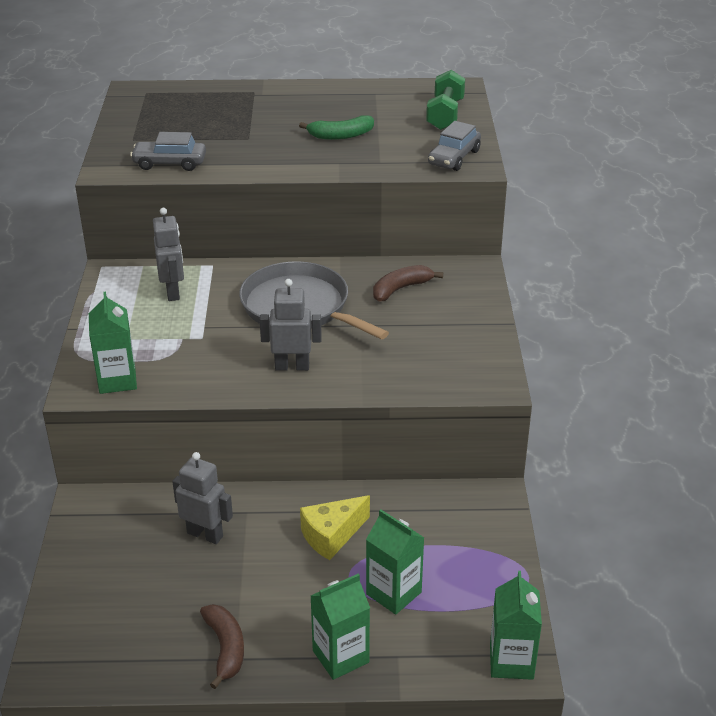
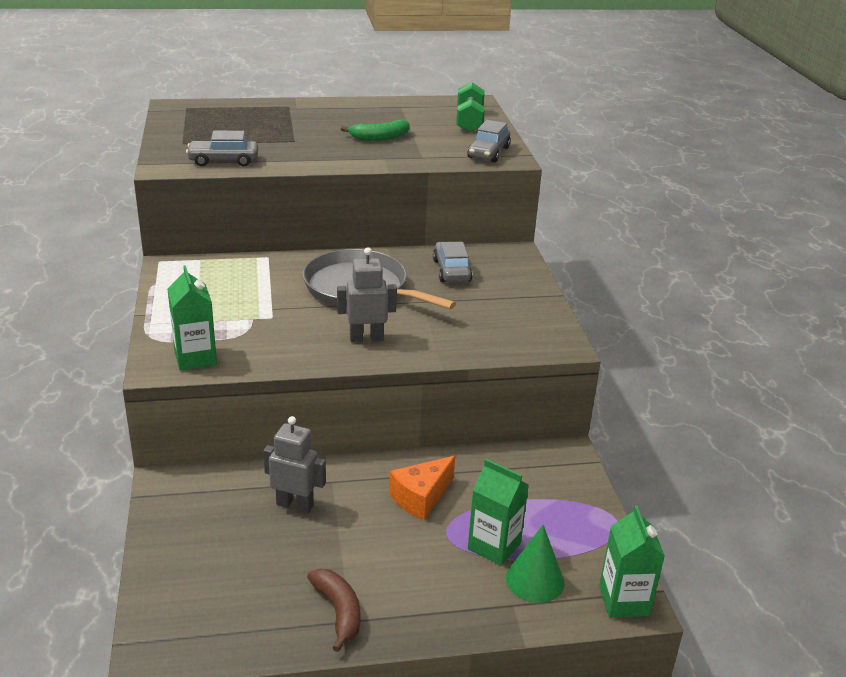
camera: 10 degrees left, 5 degrees down
(173, 292) = (234, 280): grey robot -> none
(332, 536) = (421, 498): yellow cheese -> orange cheese
(340, 656) = (457, 610): green carton -> none
(401, 289) = (451, 271): brown banana -> grey car
(426, 632) = (534, 580): none -> green cone

